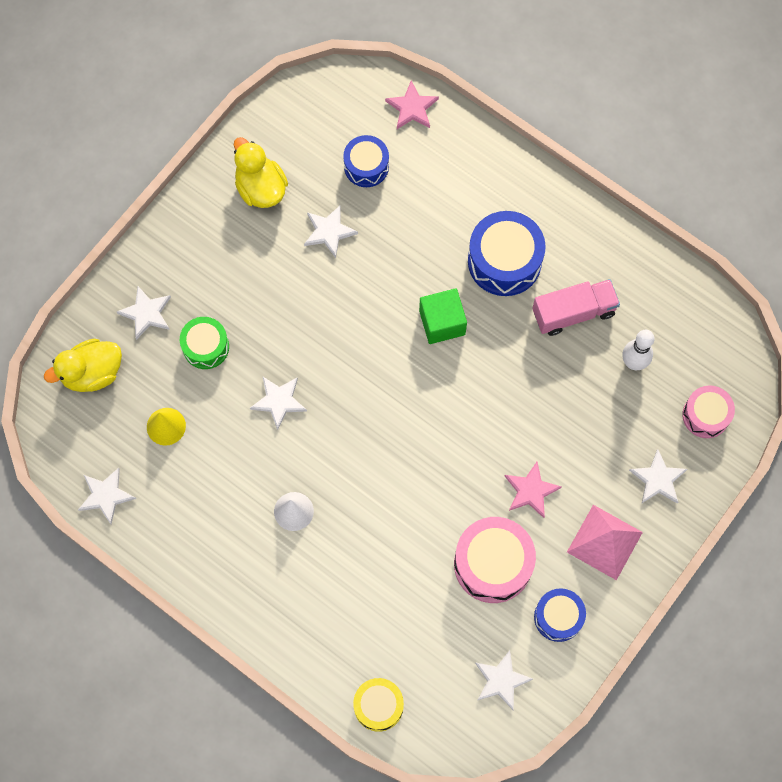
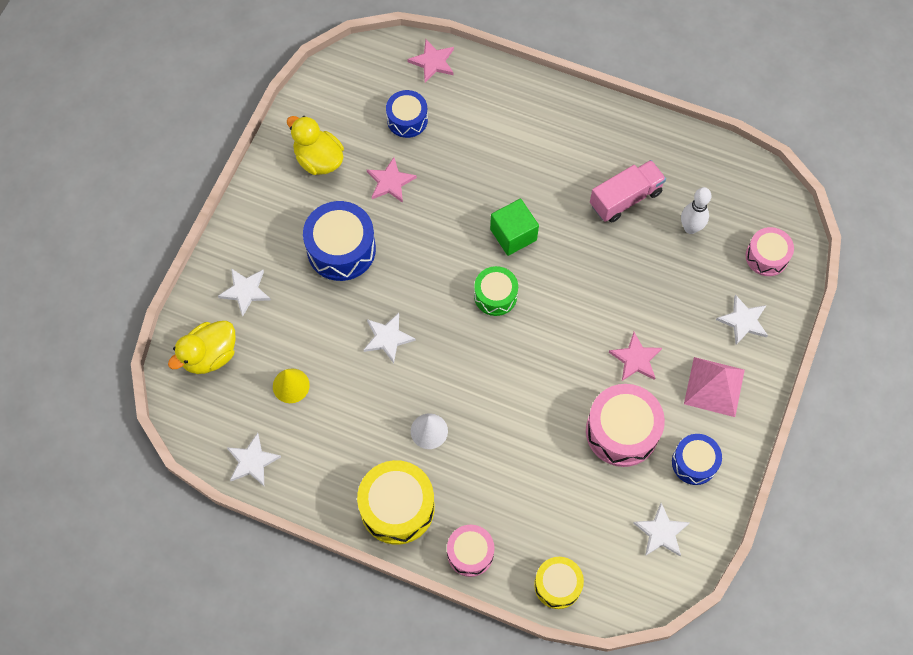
camera: 15 degrees left, 5 degrees down
(206, 347) = (308, 307): green drum -> green drum (495, 295)
(239, 582) = (397, 507): none -> yellow drum
(299, 649) = (470, 553): none -> pink drum
(329, 232) = (390, 182): white star -> pink star
(504, 261) = (552, 170): blue drum -> blue drum (341, 249)

